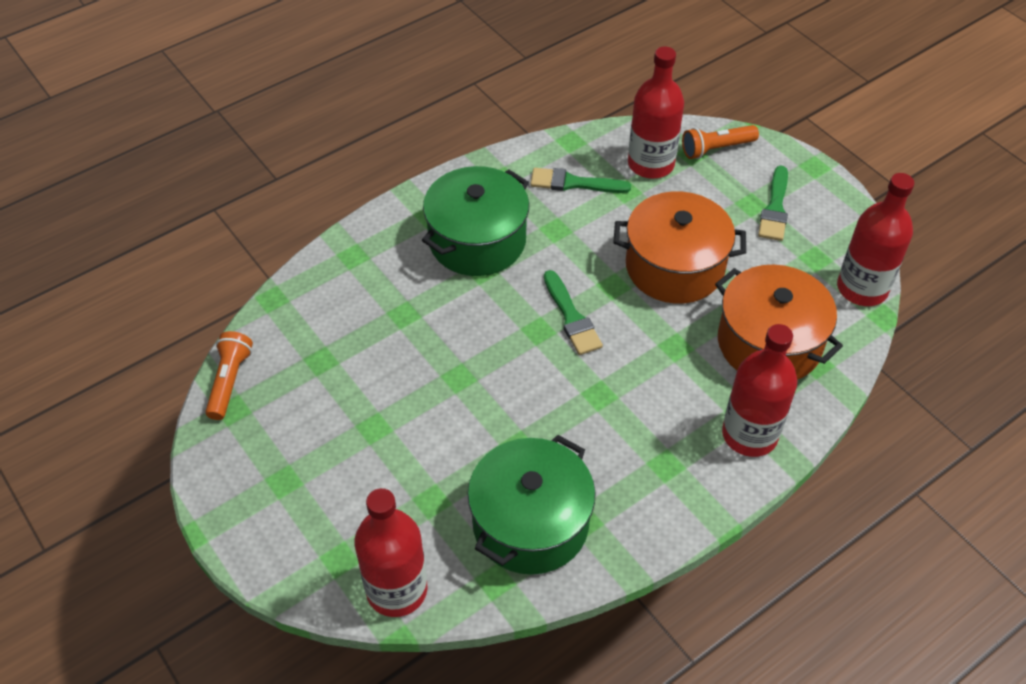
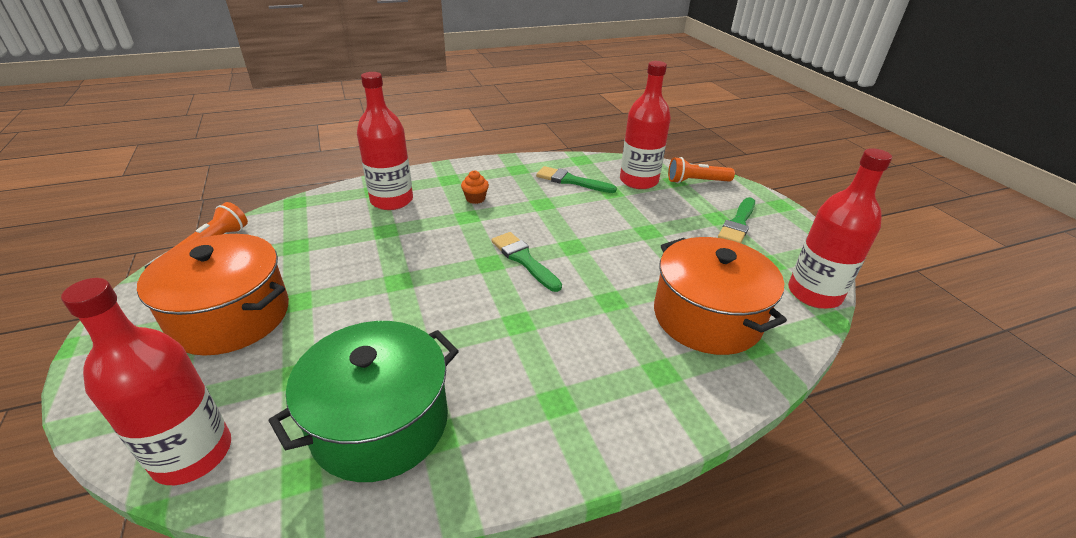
camera: 15 degrees right, 15 degrees down
(477, 241) = (475, 199): green pot -> orange cupcake
(571, 317) = (524, 260): green brush -> green brush turned 150 degrees clockwise
(674, 267) = (633, 244): orange pot -> orange pot (231, 316)
(749, 434) = (662, 394): red bottle -> red bottle (392, 200)

